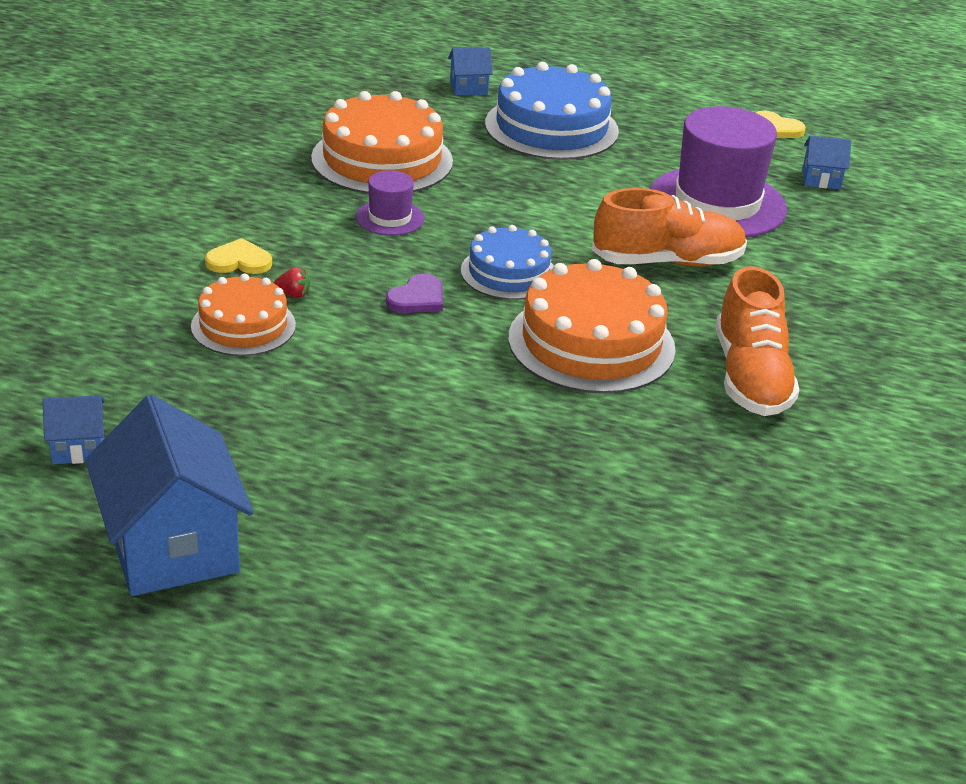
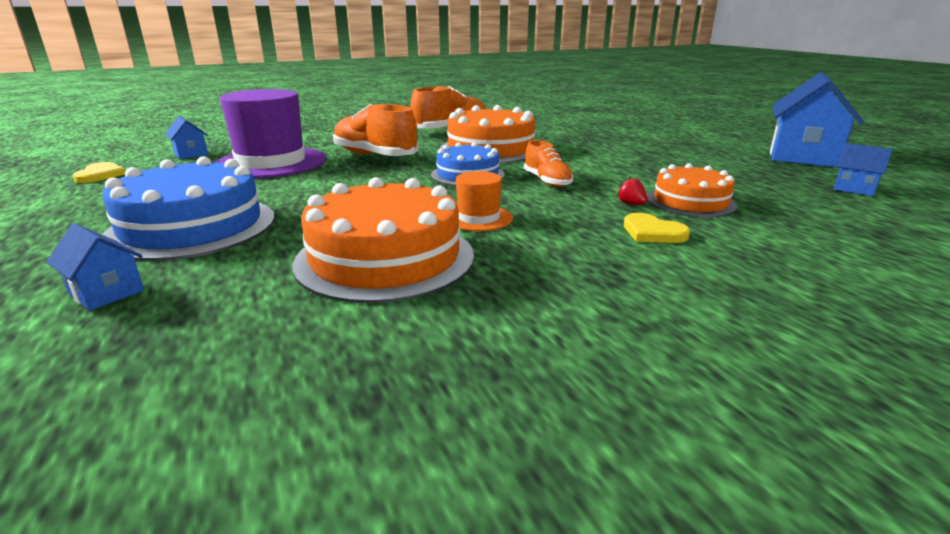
camera: 130 degrees left, 10 degrees down
(390, 218) = (478, 218): purple hat -> orange hat
(417, 298) = (547, 181): purple heart -> orange shoe

